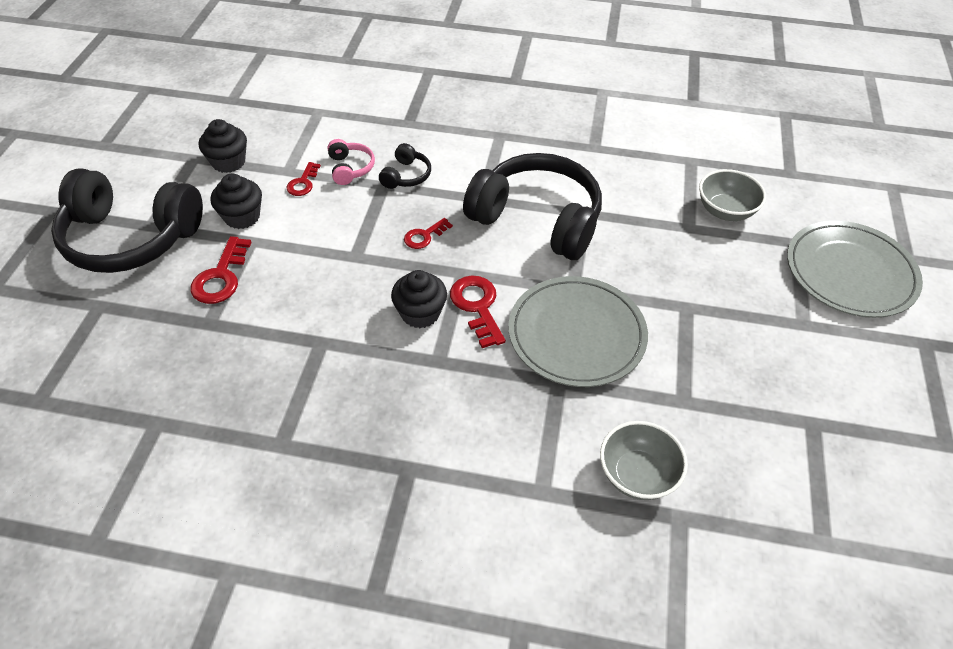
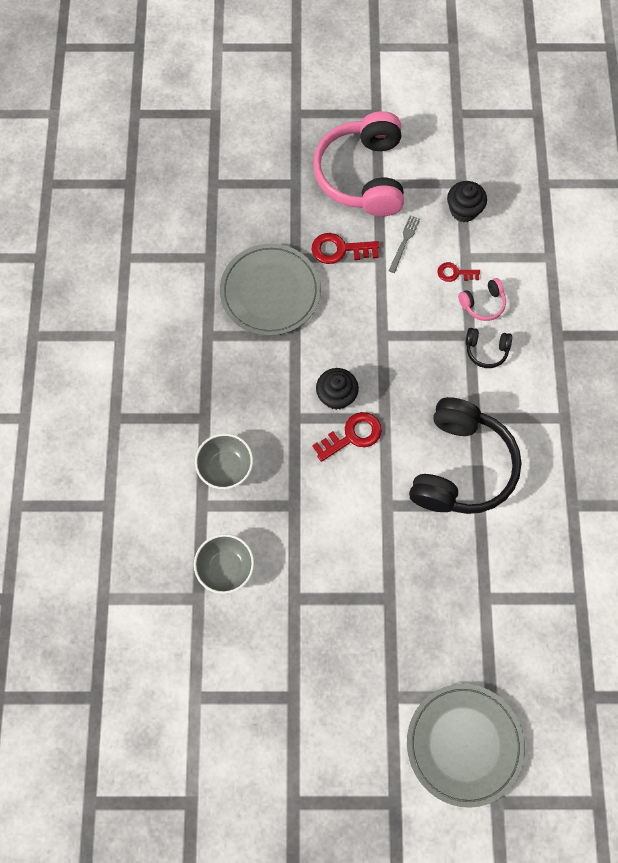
camera: 80 degrees right, 20 degrees up
(130, 238) = (362, 175): black headphones -> pink headphones
(242, 217) = (404, 242): black cupcake -> grey fork
(424, 236) = (417, 381): red key -> none
(576, 334) = (341, 513): grey plate -> grey plate (270, 292)
(725, 211) = (516, 631): grey bowl -> grey bowl (225, 467)

